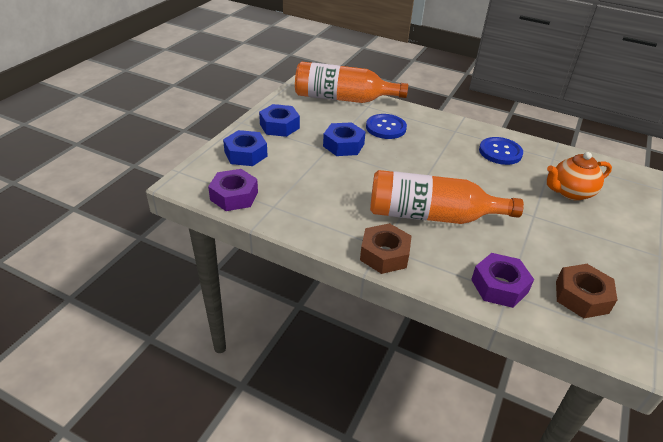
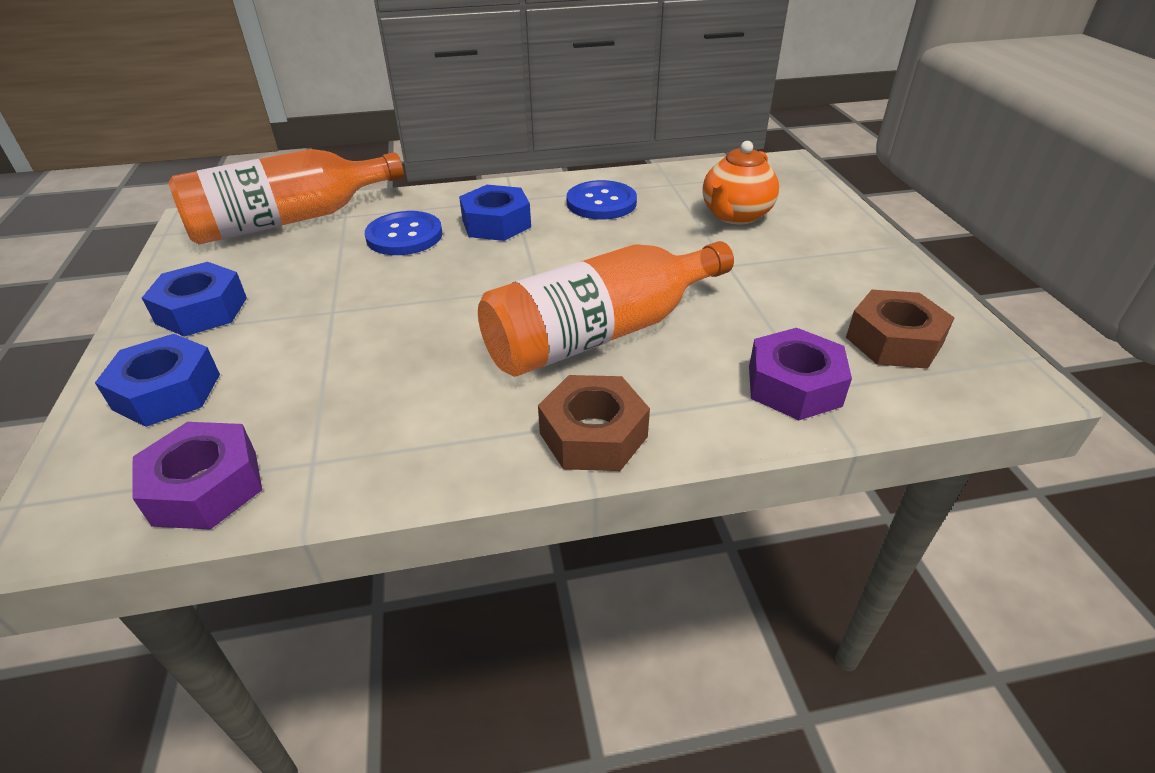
camera: 35 degrees left, 0 degrees up
(343, 145) = (356, 291): blue nut -> blue nut (496, 223)

